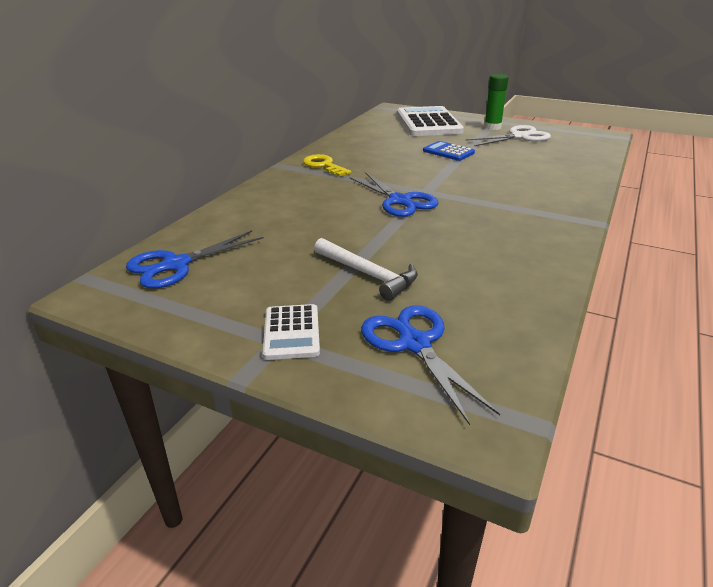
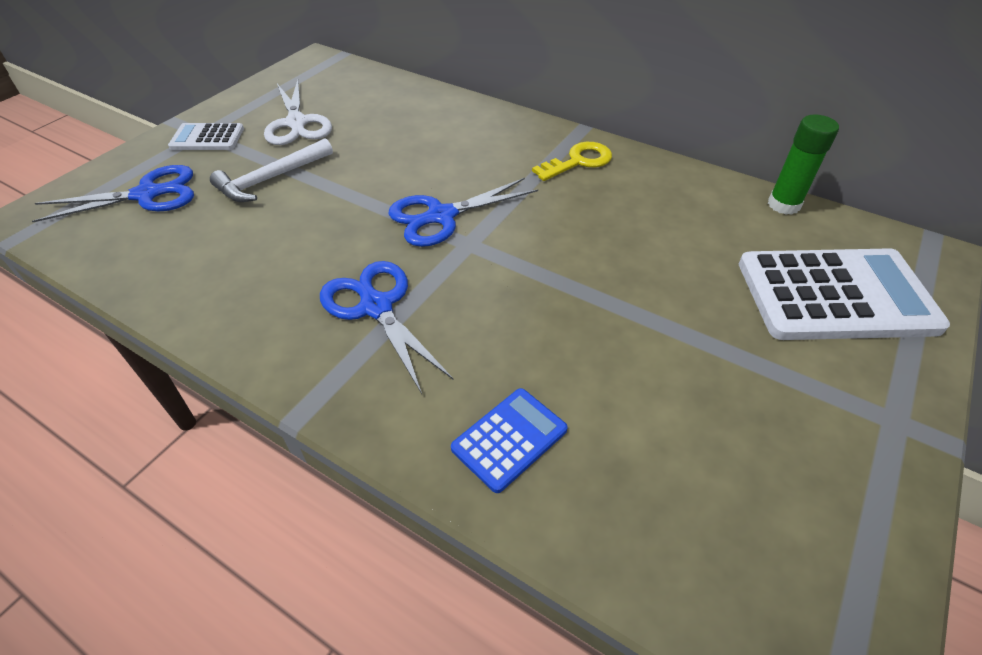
camera: 95 degrees right, 15 degrees up
(176, 265) = (343, 85): blue scissors -> blue scissors (376, 307)
(448, 152) = (647, 295): blue calculator -> blue calculator (509, 439)
(492, 127) = (839, 402): green glue stick -> green glue stick (783, 205)
(519, 137) = (770, 437): white scissors -> white scissors (296, 123)

